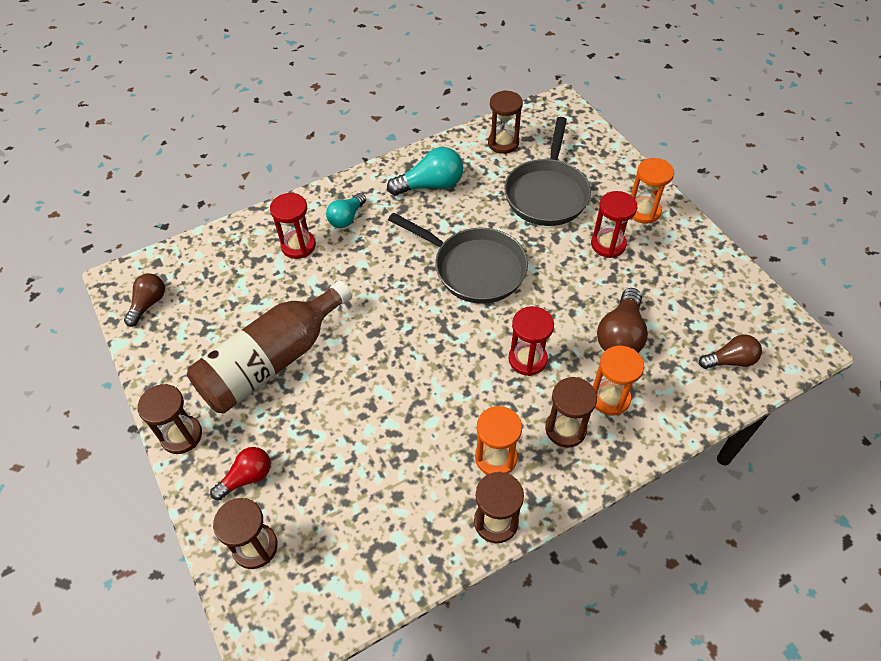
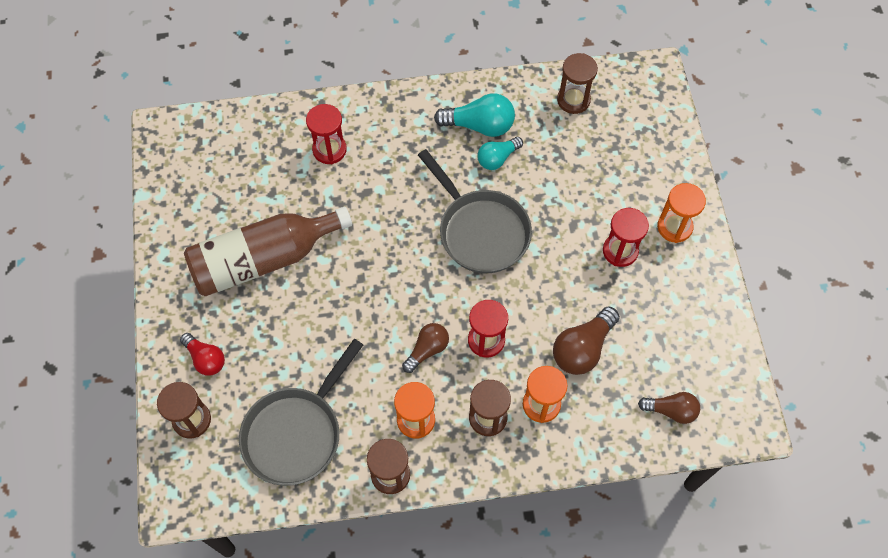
camera: 20 degrees right, 10 degrees up
(148, 304) = (178, 164): brown light bulb -> brown light bulb (427, 350)
(181, 435) = (166, 301): brown hourglass -> none
(247, 478) = (205, 359): red light bulb -> red light bulb turned 60 degrees clockwise
(347, 218) = (385, 135): turquoise light bulb -> turquoise light bulb (497, 158)
(547, 193) = (588, 174): grey pan -> grey pan (296, 433)

